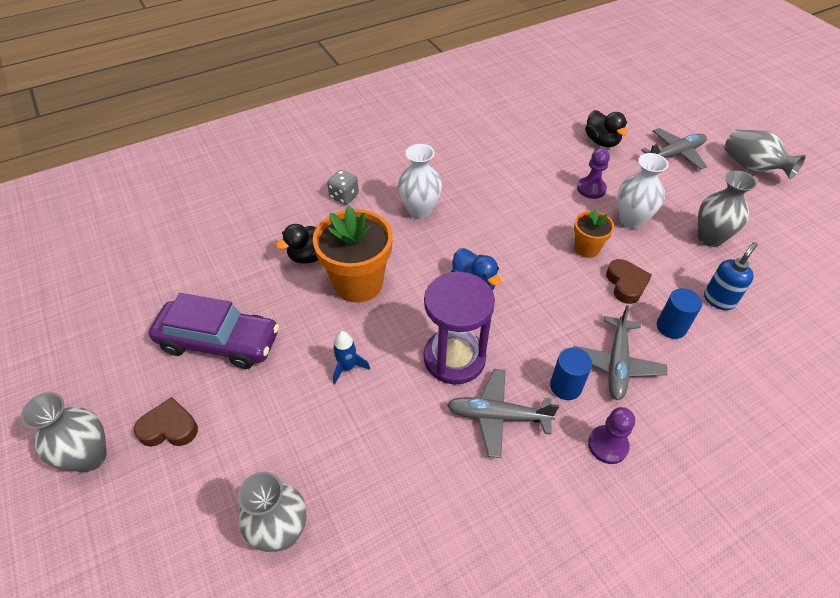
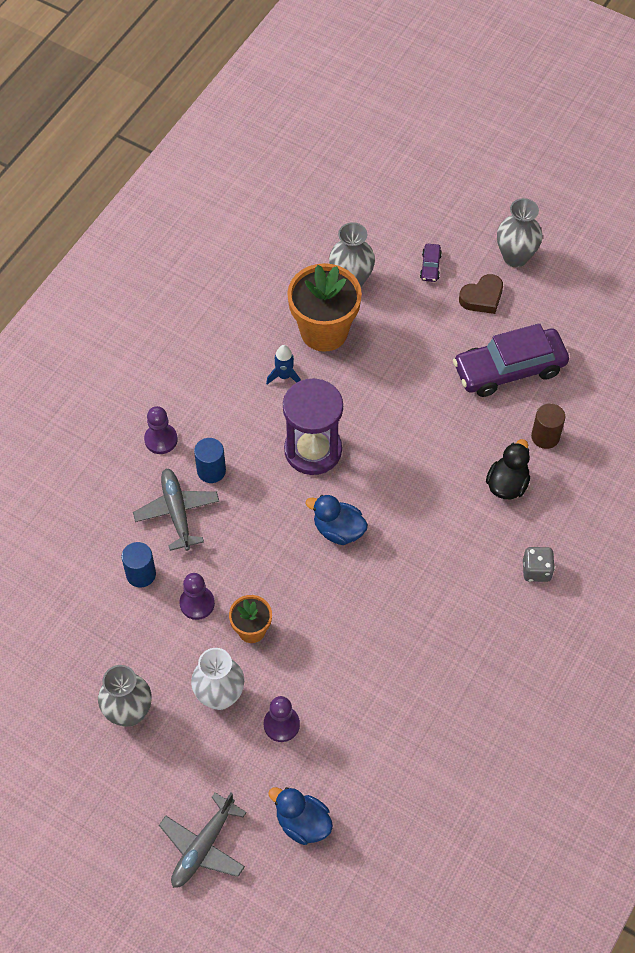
camera: 150 degrees right, 10 degrees up
(182, 498) = (430, 266): none -> purple car
(248, 274) = (545, 436): none -> brown cylinder
(347, 367) = (392, 400): blue rocket -> blue rocket (284, 376)
(358, 283) = (442, 477): orange flower pot -> orange flower pot (324, 331)
(420, 211) = (445, 592): white vase -> none
(498, 416) = (253, 421): grey plane -> none
(601, 141) = (302, 823): black duck -> blue duck
(626, 284) = (197, 603): brown heart -> purple pawn
(719, 300) = (103, 629): blue soap dispenser -> none
(752, 167) = (102, 871): grey vase -> none

